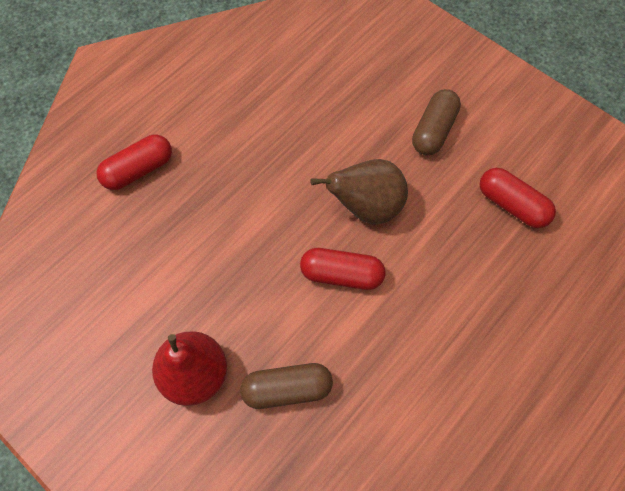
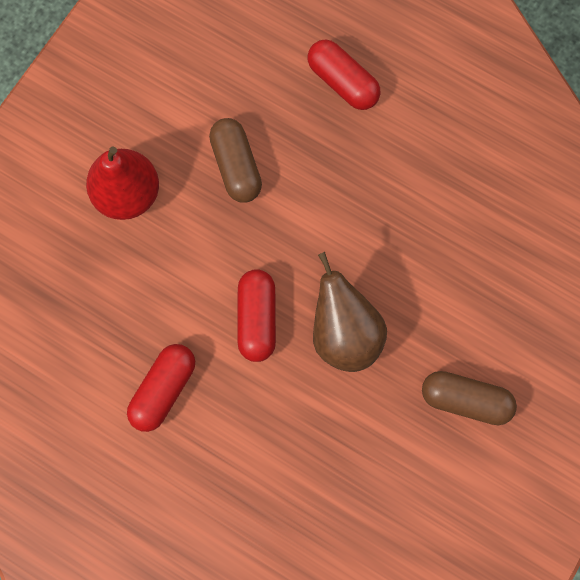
camera: 80 degrees right, 10 degrees up
(287, 389) = (125, 285): brown capsule -> brown capsule (236, 166)
(512, 205) = (380, 503): red capsule -> red capsule (164, 390)

